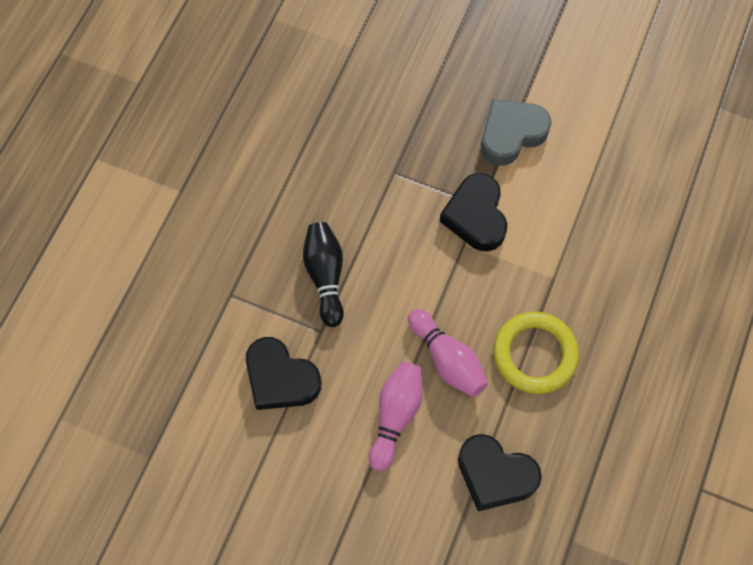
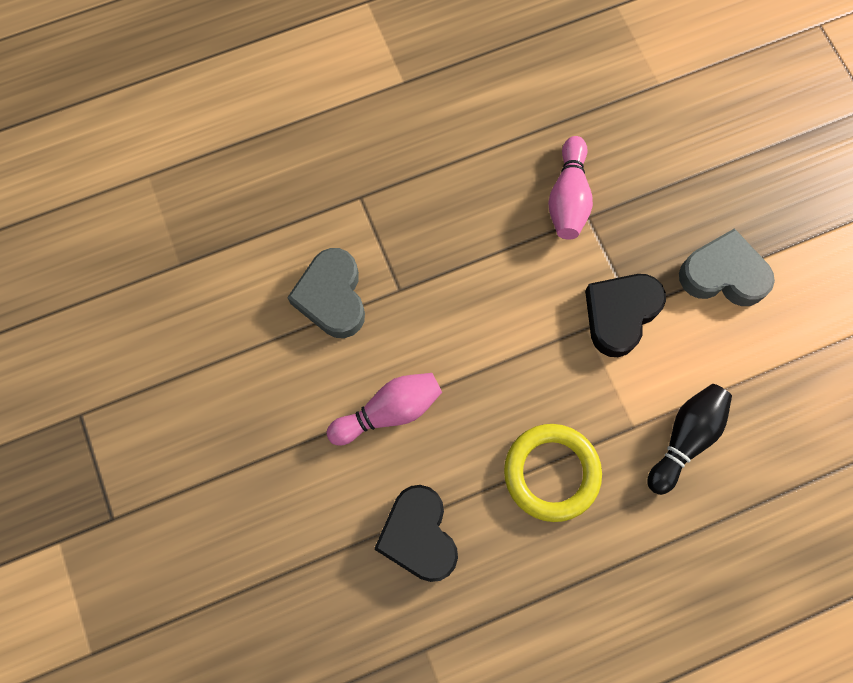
camera: 45 degrees right, 5 degrees up
(281, 378) = (332, 297): black heart -> grey heart
(325, 276) = (447, 250): black bowling pin -> black bowling pin (685, 438)
(447, 359) = (475, 407): pink bowling pin -> pink bowling pin (568, 198)

